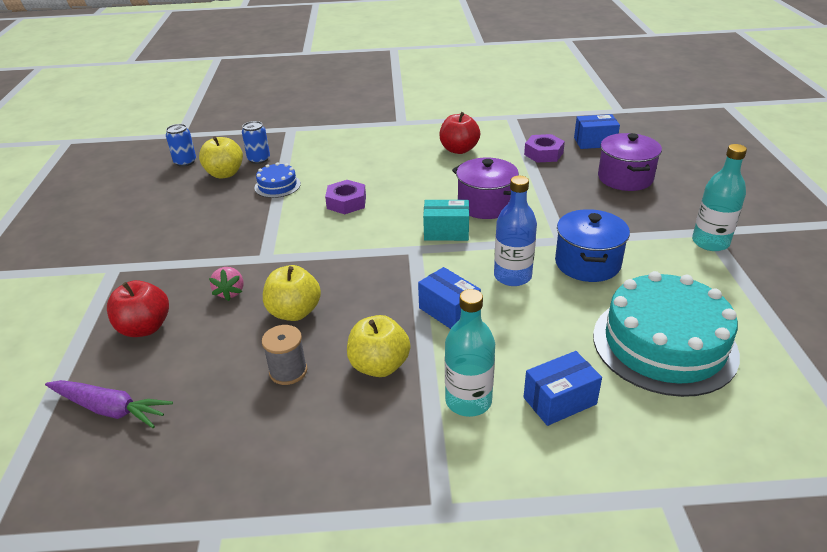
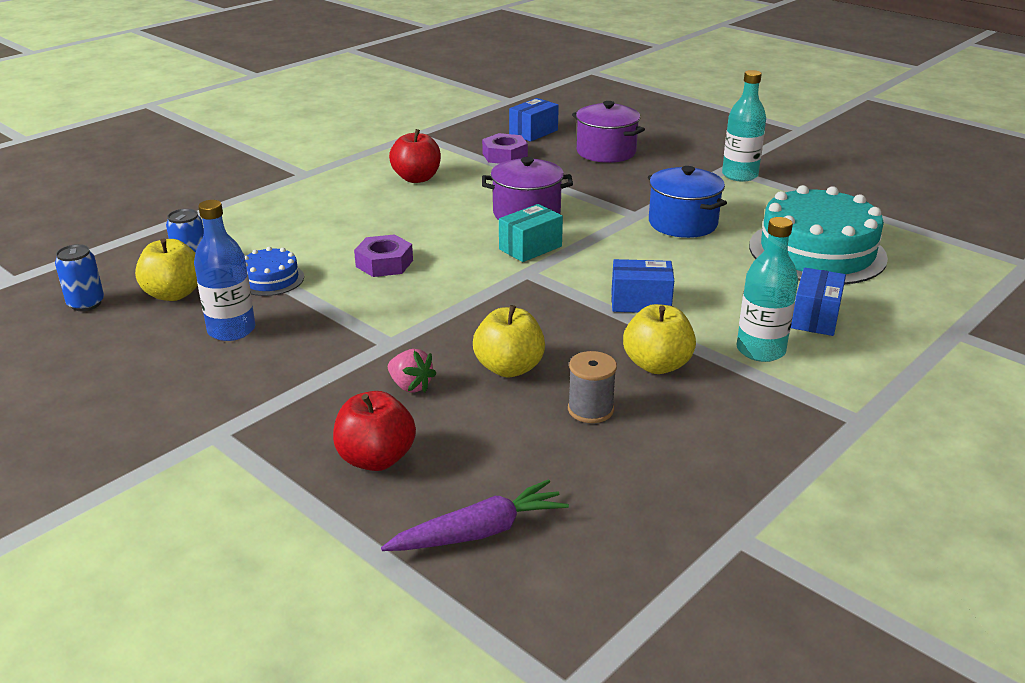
camera: 45 degrees left, 5 degrees down
(512, 276) = (644, 256): blue bottle -> blue bottle (231, 330)

